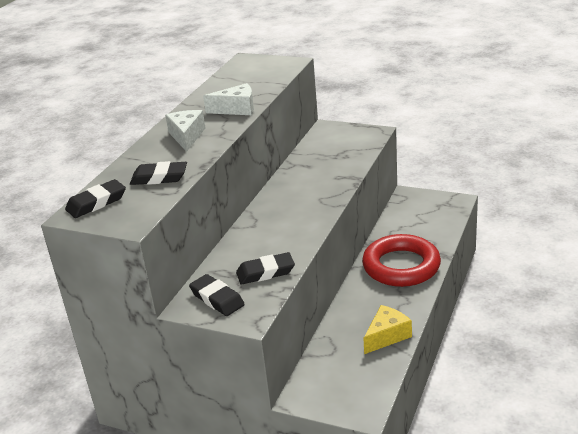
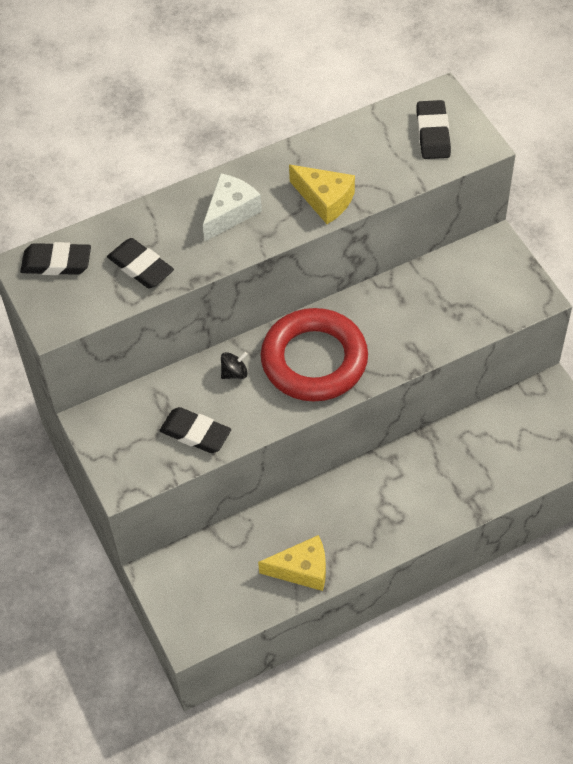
camera: 40 degrees right, 25 degrees up
(217, 299) = (123, 433): black eraser -> black eraser (433, 133)
(237, 109) = (325, 200): white cheese -> yellow cheese
(253, 237) = (234, 373): none -> black spinning top
(401, 266) = (418, 491): red ring -> red ring (314, 360)

